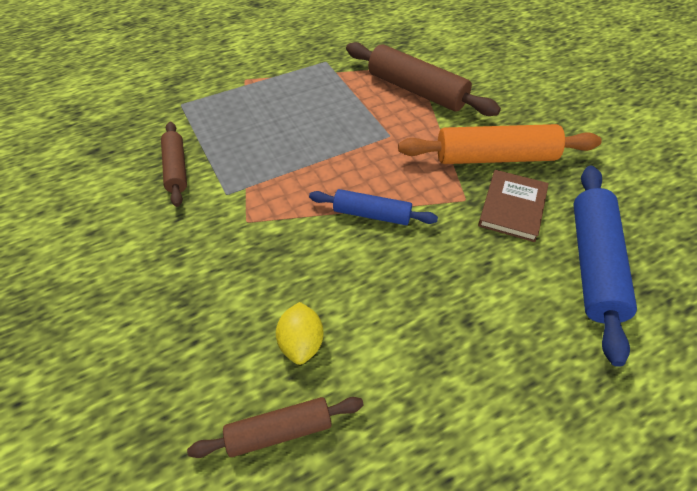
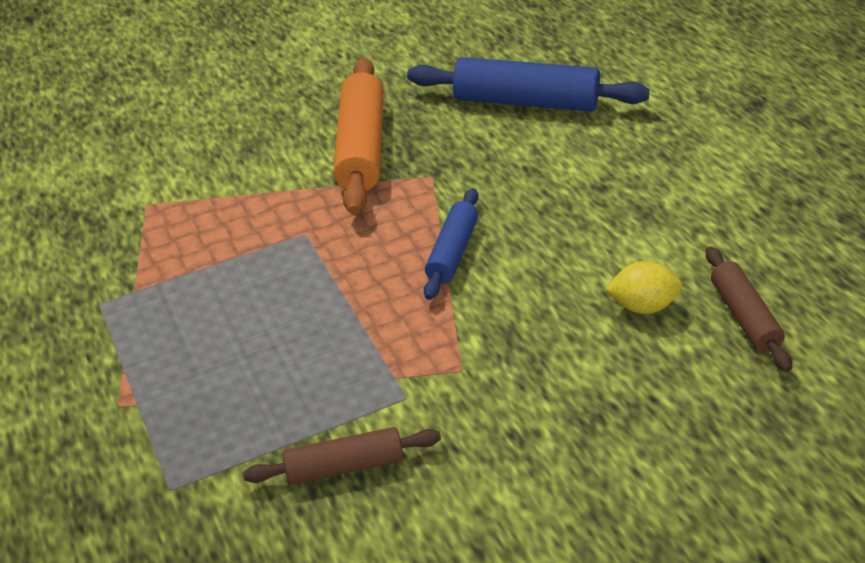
camera: 85 degrees left, 10 degrees down
(416, 90) = (208, 206): brown rolling pin -> none
(512, 207) = (446, 144): brown book -> none

